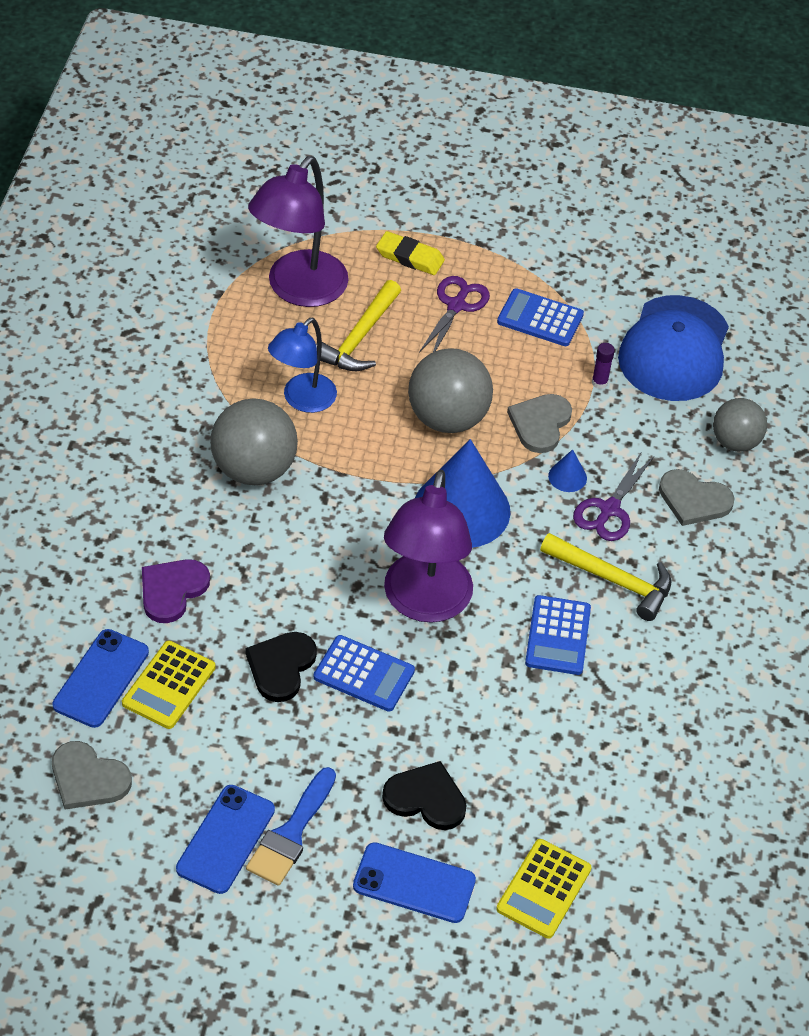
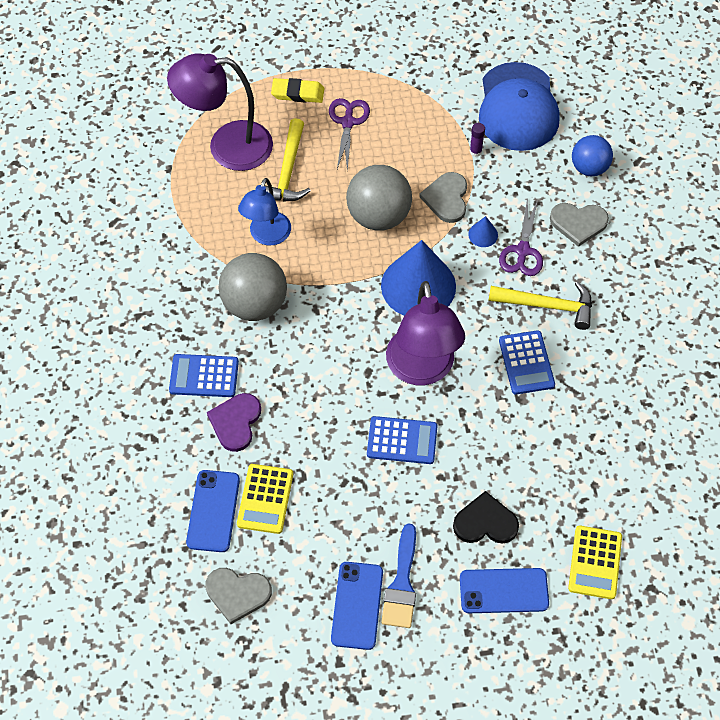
camera: 15 degrees left, 10 degrees up
(281, 667) = (340, 455): black heart -> none
(298, 290) = (227, 146): purple lamp -> purple lamp turned 75 degrees clockwise
(540, 318) = (412, 113): blue calculator -> blue calculator (204, 376)
(735, 442) = (589, 168): grey ball -> blue ball

